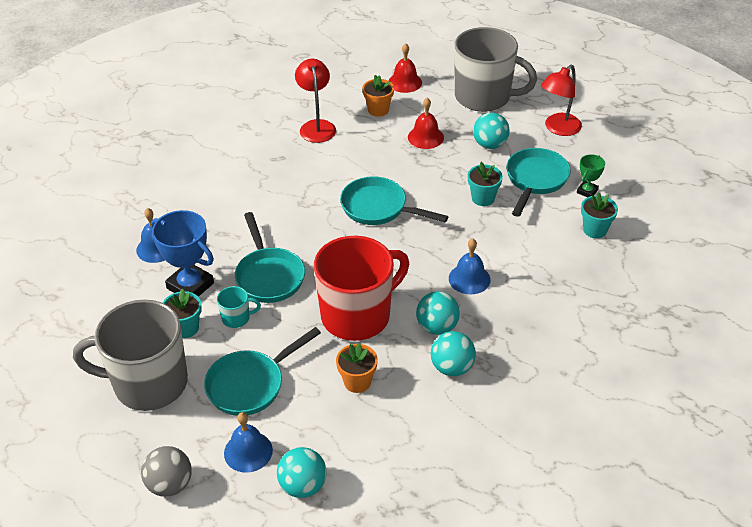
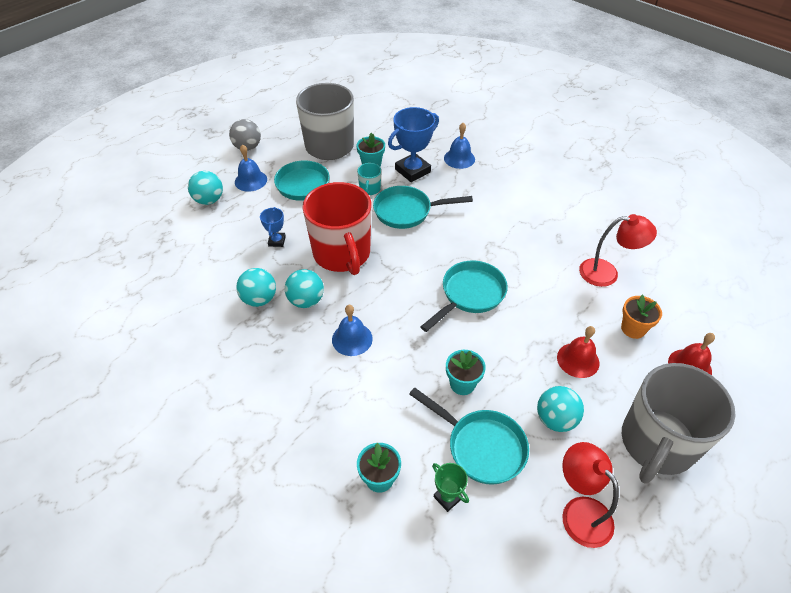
camera: 105 degrees right, 5 degrees up
(357, 382) = (277, 241): orange flower pot -> blue trophy

